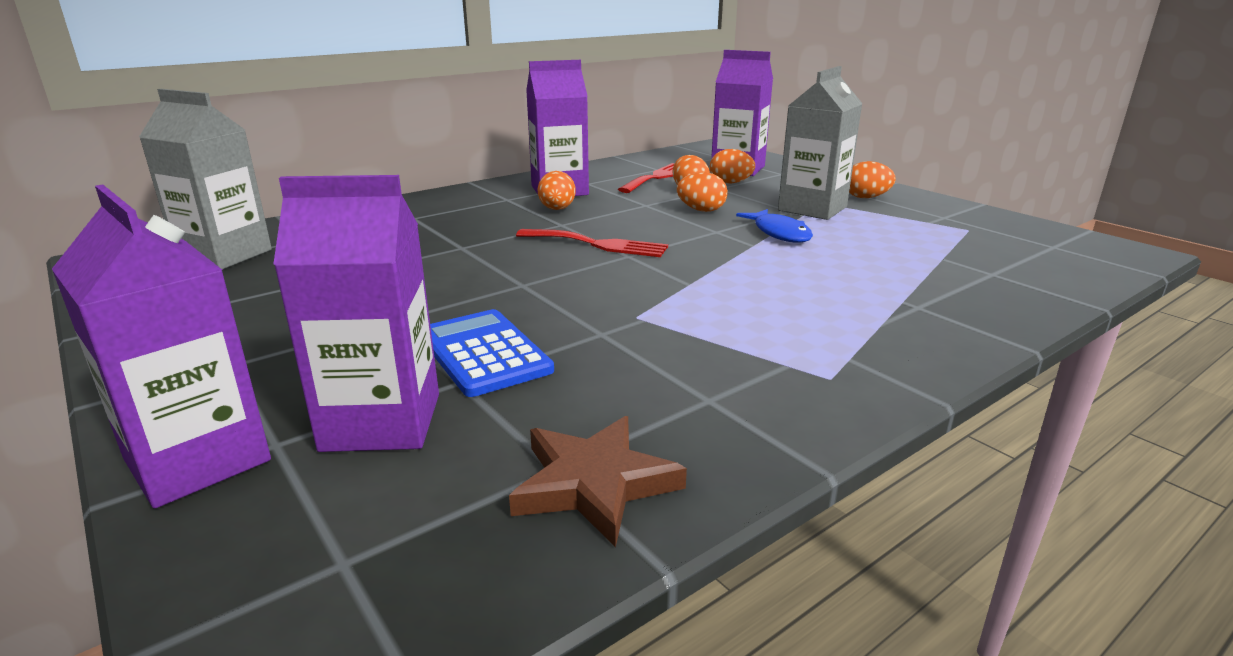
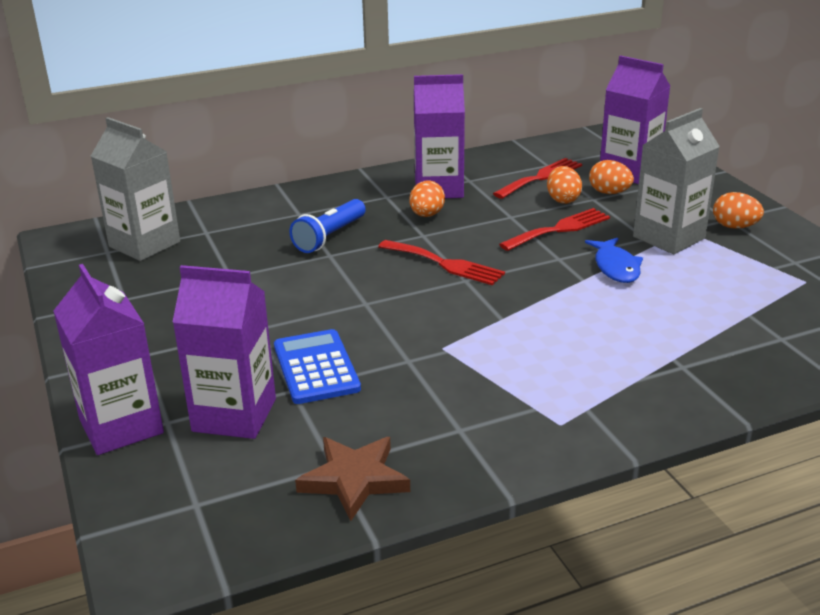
camera: 15 degrees right, 5 degrees up
(456, 233) = (330, 237): none -> blue flashlight
(701, 210) = (559, 229): orange egg -> red fork

